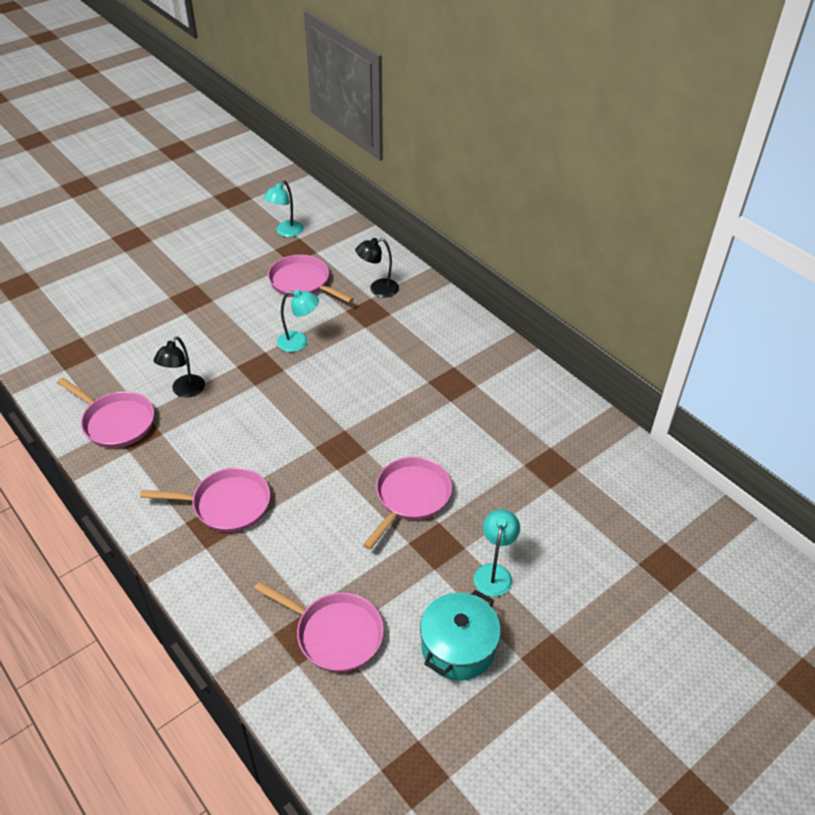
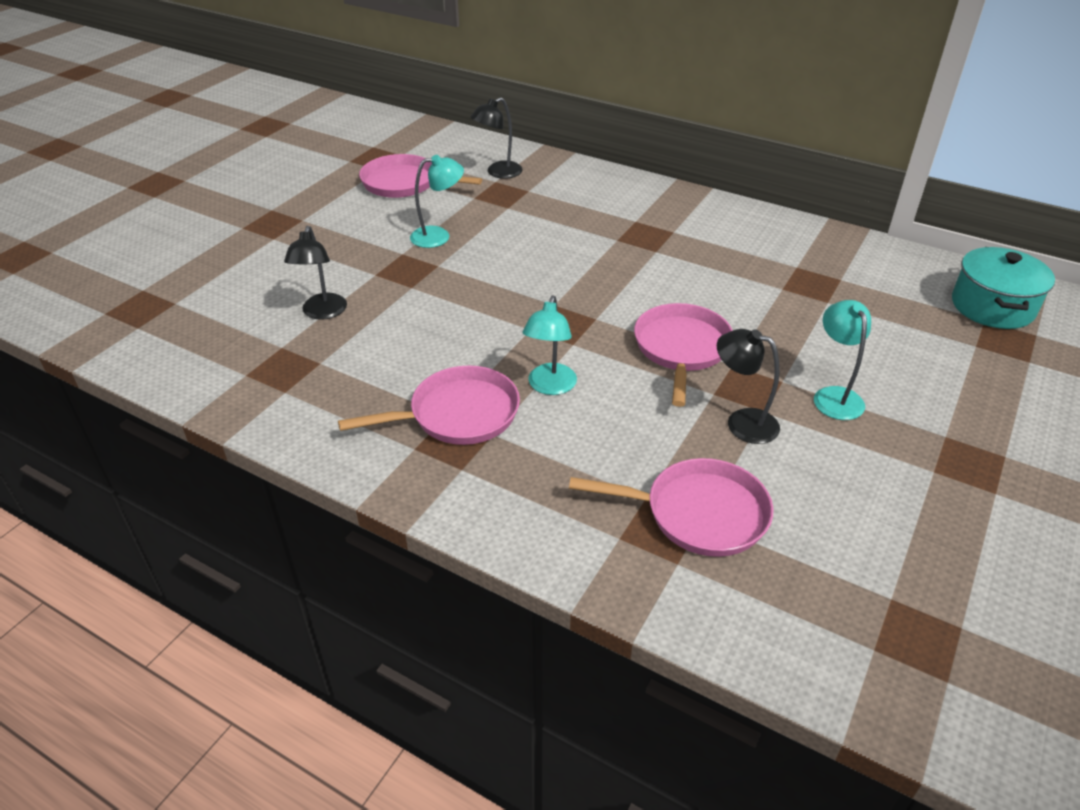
camera: 20 degrees left, 5 degrees down
(116, 422) = (246, 365): pink pan -> none
(286, 232) = (353, 144): turquoise lamp -> turquoise lamp (550, 386)
(412, 573) = (742, 422): none -> black lamp
(458, 647) = (856, 482): turquoise pot -> turquoise pot (992, 306)

